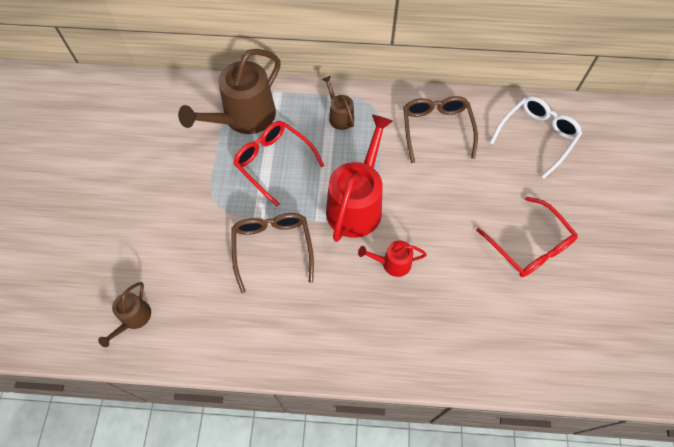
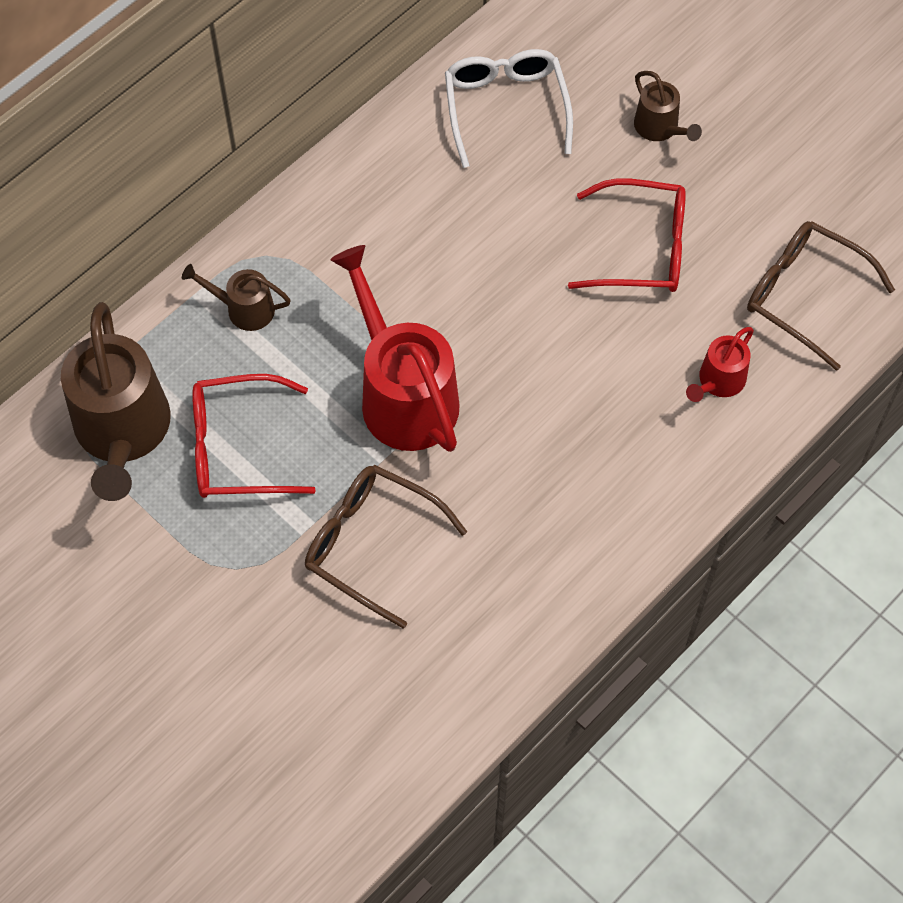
camera: 50 degrees left, 0 degrees up
(133, 318) = (317, 791): brown watering can -> brown watering can (659, 128)
(392, 263) = (525, 418): red watering can -> red watering can (718, 381)
(436, 129) = (381, 210): brown glasses -> brown glasses (803, 295)

